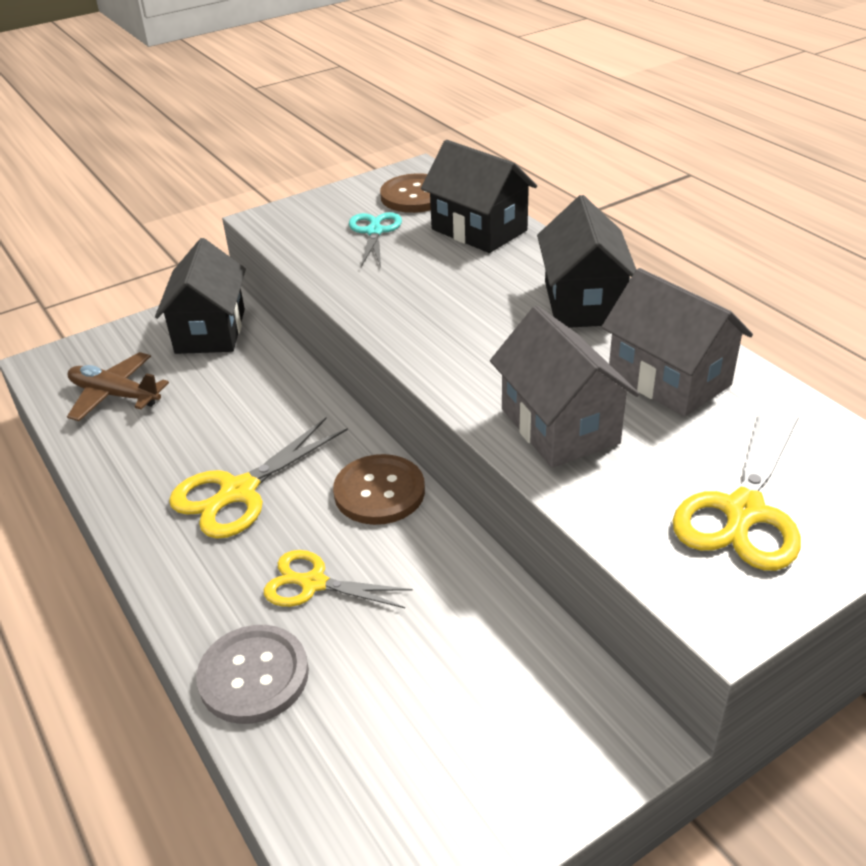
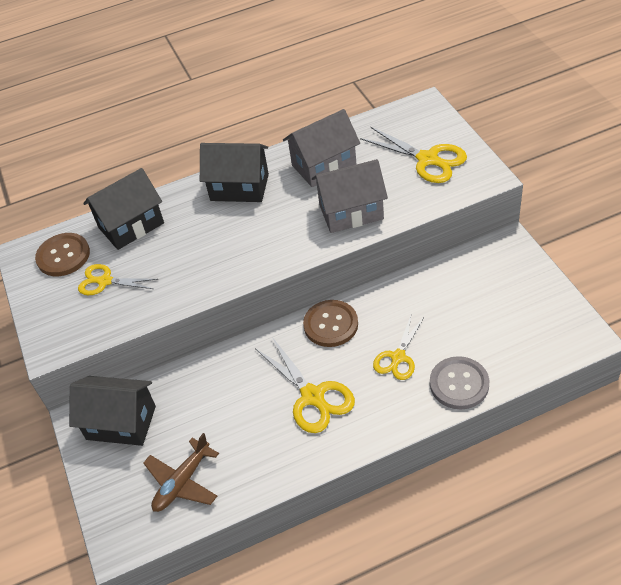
camera: 75 degrees left, 10 degrees up
(374, 232) = (105, 281): turquoise scissors -> yellow scissors

